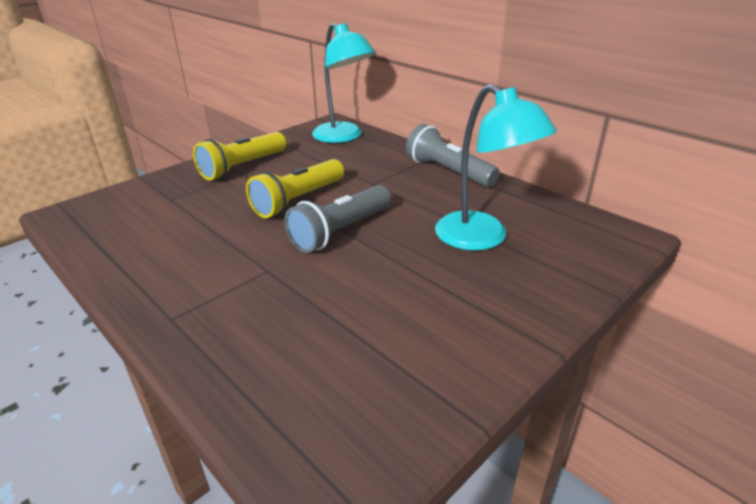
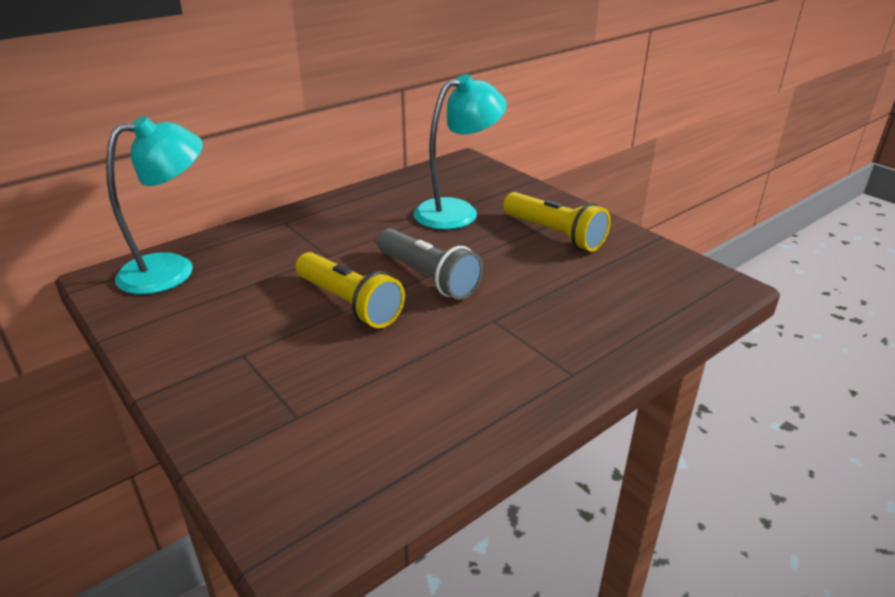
camera: 85 degrees left, 0 degrees up
(242, 167) = (221, 354): yellow flashlight -> yellow flashlight (554, 234)
(448, 172) = (322, 212): grey flashlight -> none

